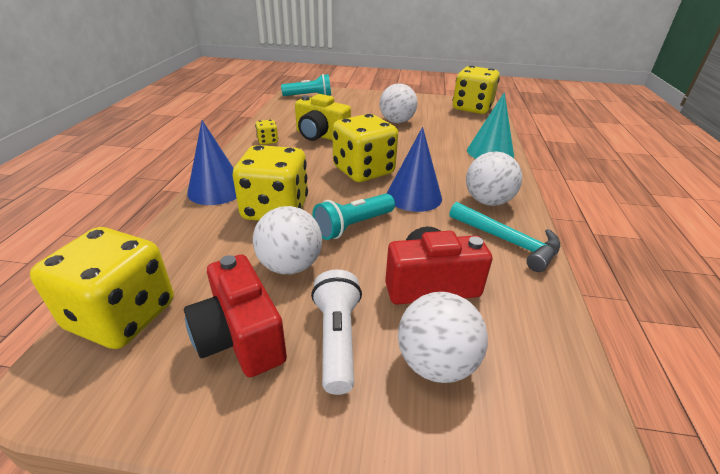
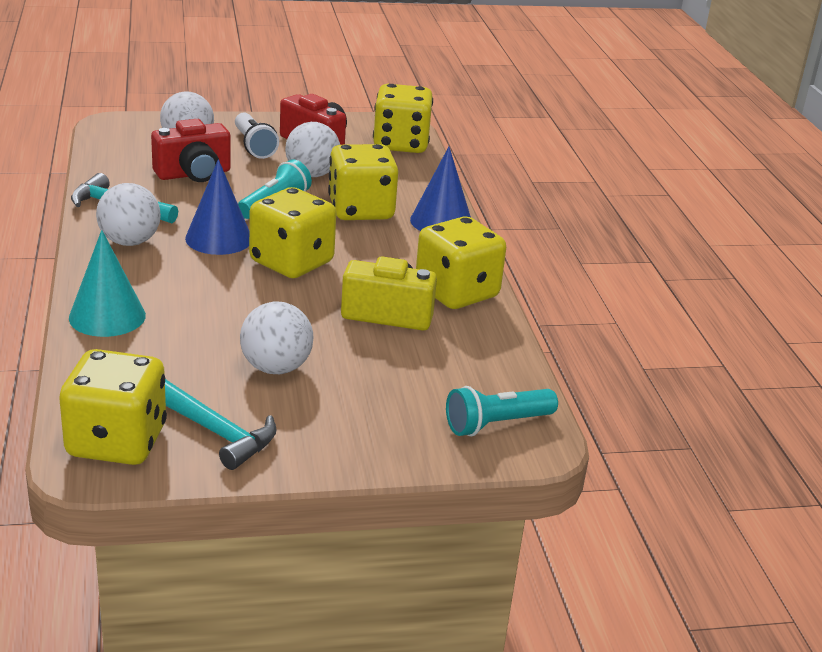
camera: 160 degrees right, 5 degrees down
(267, 141) = (456, 292): yellow dice -> yellow dice, size x2.30
(430, 106) = (216, 432): none -> turquoise hammer

